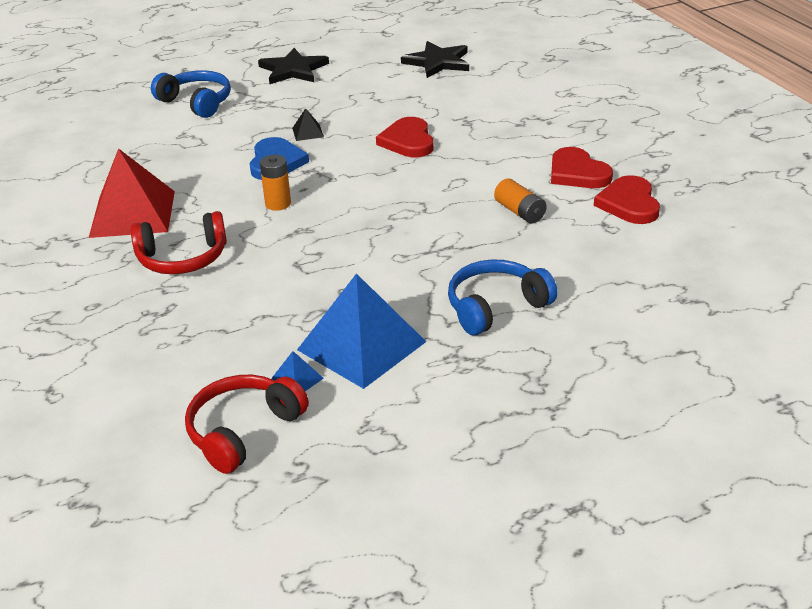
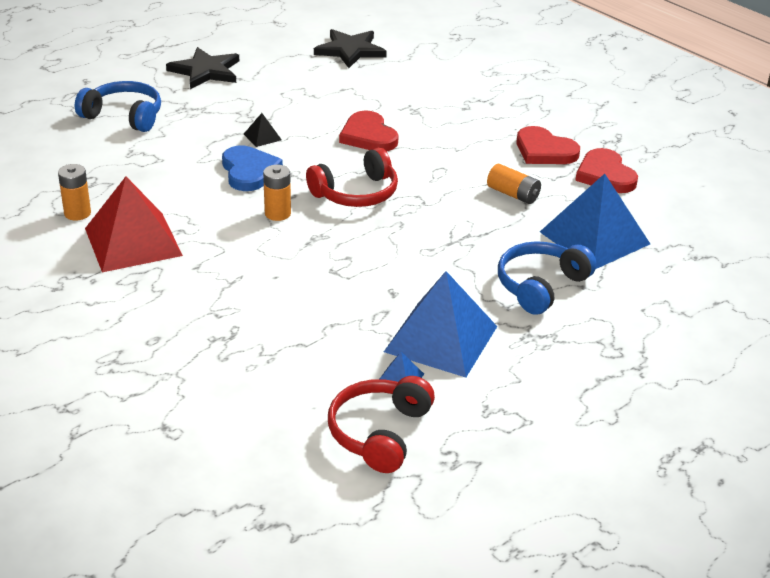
camera: 20 degrees left, 0 degrees up
(102, 183) = (77, 213): none -> orange battery
(182, 258) = (215, 280): red headphones -> red headphones (356, 193)
(581, 265) = (594, 238): none -> blue pyramid

